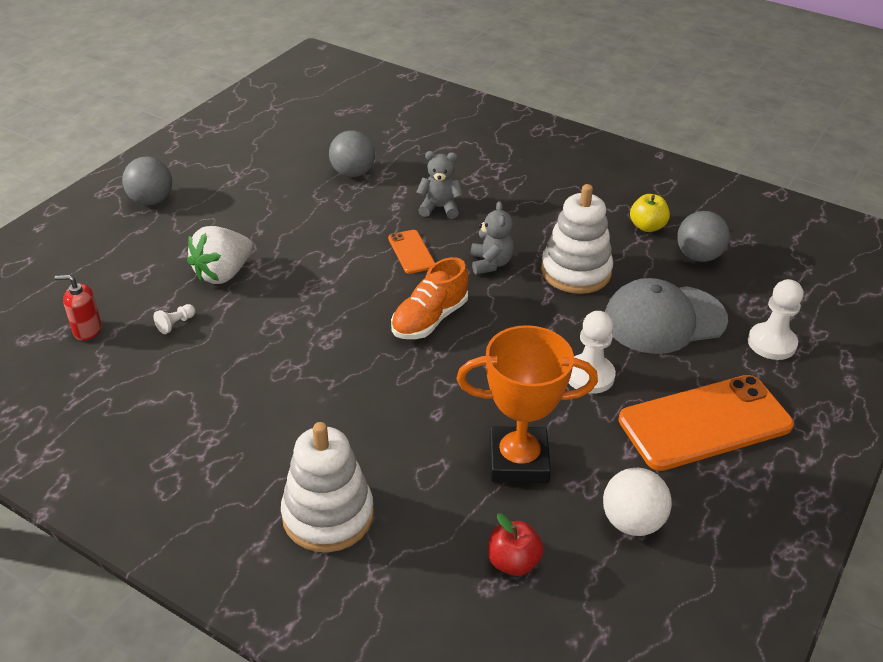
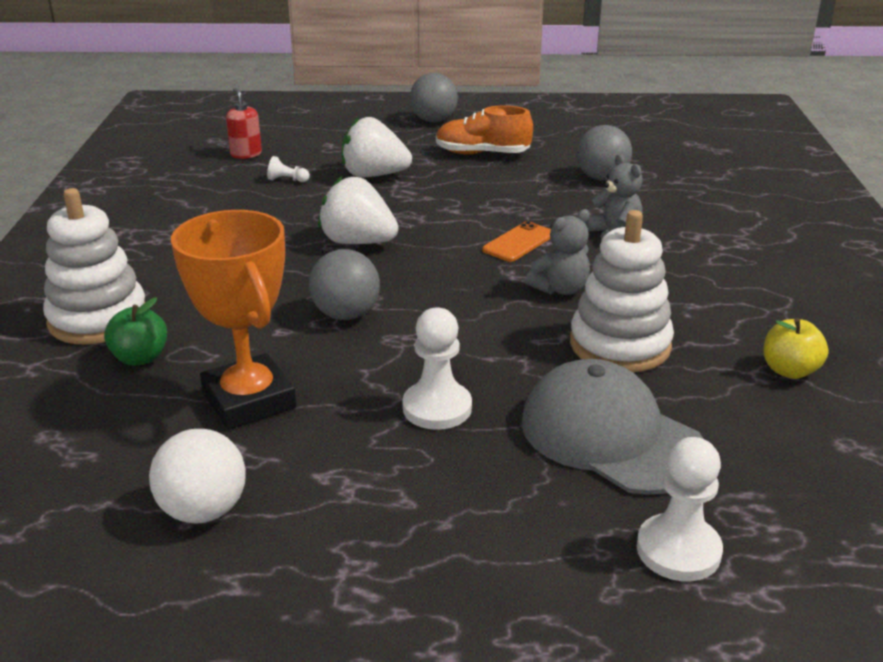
camera: 60 degrees right, 10 degrees down
(334, 326) = (358, 242): none -> white strawberry
(414, 504) = (140, 358): none -> green apple
(429, 319) = (423, 284): orange shoe -> orange shoe (482, 154)
(513, 562) = (91, 441): red apple -> none
(698, 256) = (788, 429): grey ball -> grey ball (346, 314)
(705, 423) = (436, 526): orange phone -> none

